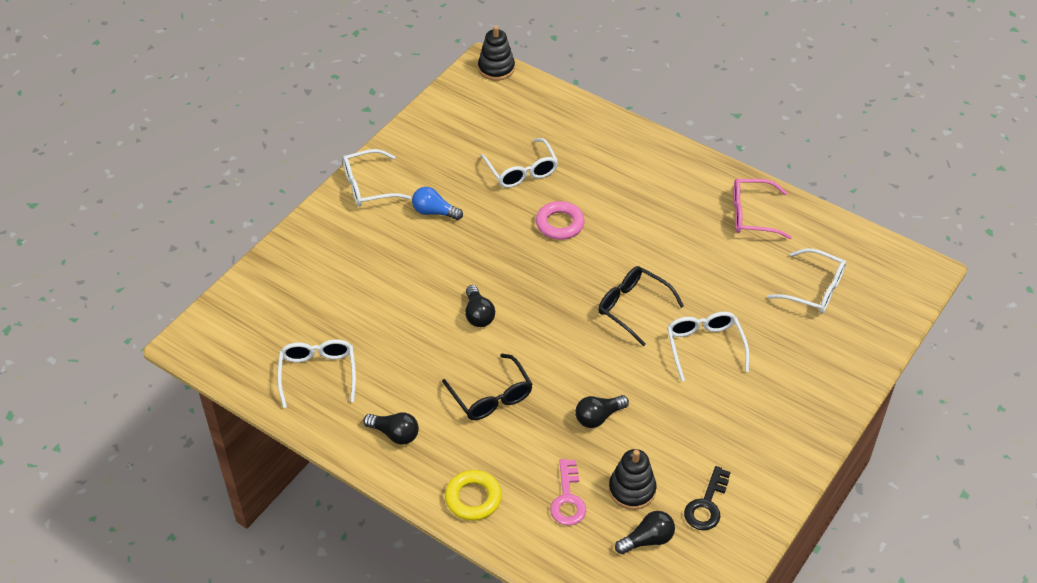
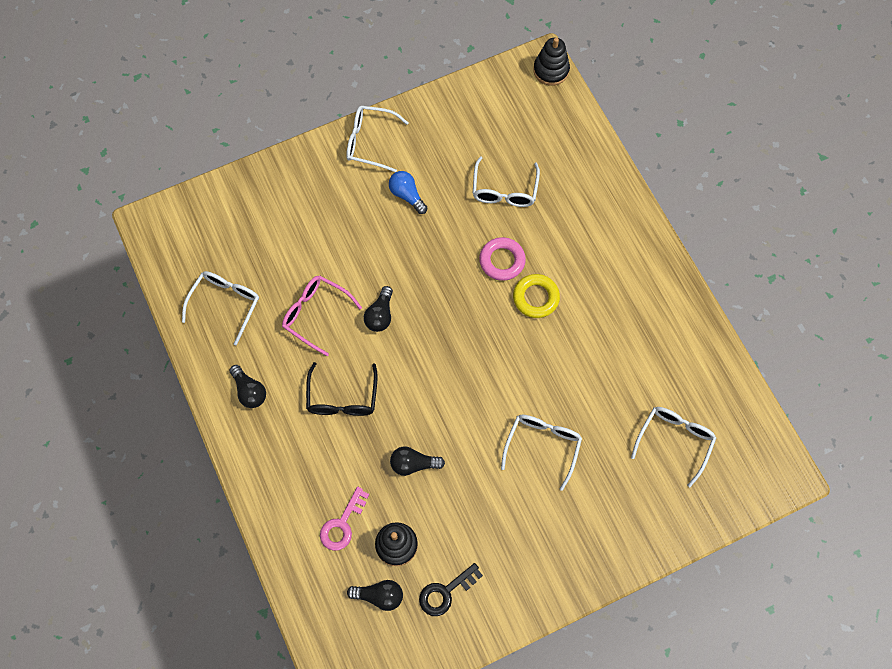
camera: 30 degrees right, 20 degrees up
(473, 498) = (272, 482): yellow ring -> yellow ring (536, 298)
(633, 308) = (509, 376): black glasses -> none
(752, 215) = (673, 338): pink glasses -> pink glasses (316, 314)
(814, 289) = (674, 441): white glasses -> white glasses turned 120 degrees counterclockwise

